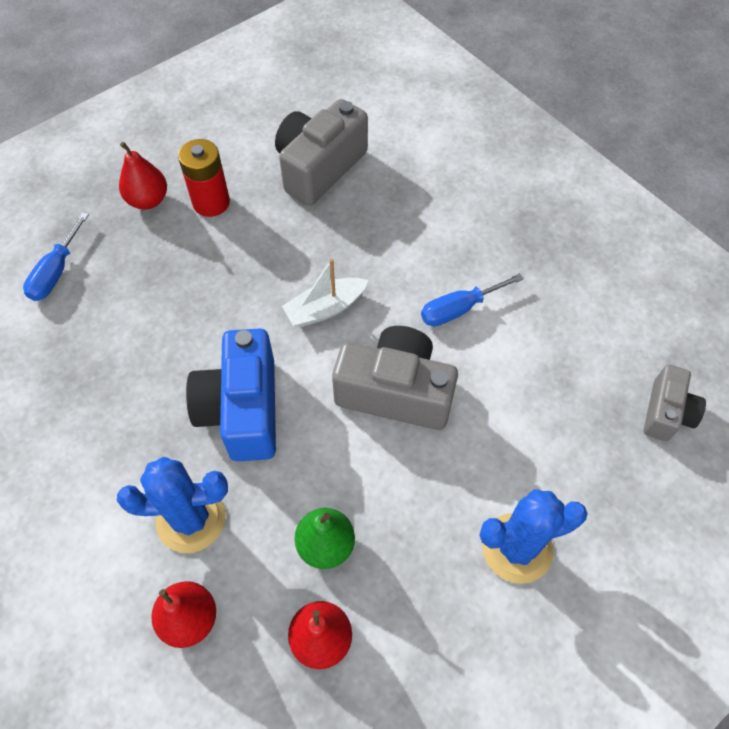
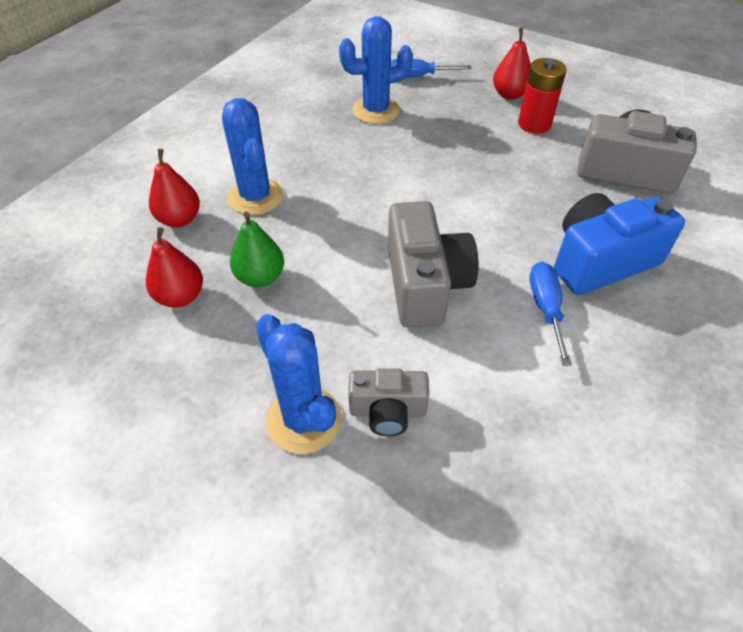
camera: 70 degrees right, 10 degrees down
(98, 339) = (376, 111): none -> blue cactus
(242, 409) = (357, 196): blue camera -> blue camera (600, 261)
(325, 309) = (480, 216): white boat -> none
(459, 309) = (546, 308): blue screwdriver -> blue screwdriver turned 45 degrees clockwise
(666, 412) = (539, 547): grey camera -> grey camera (387, 411)

